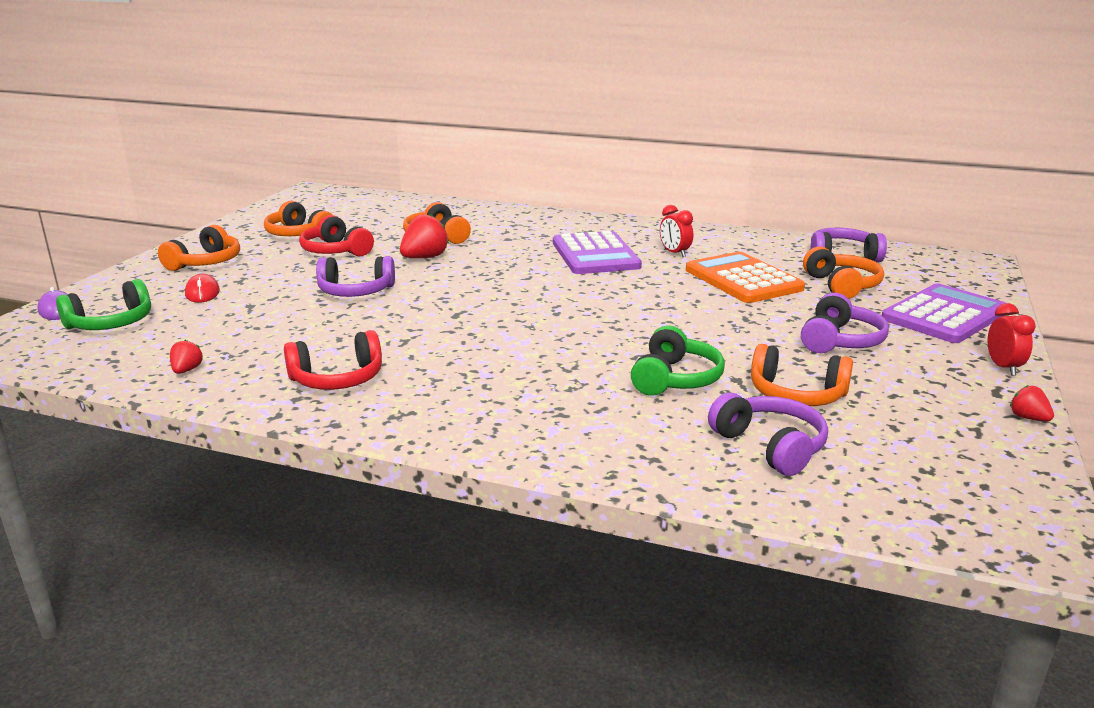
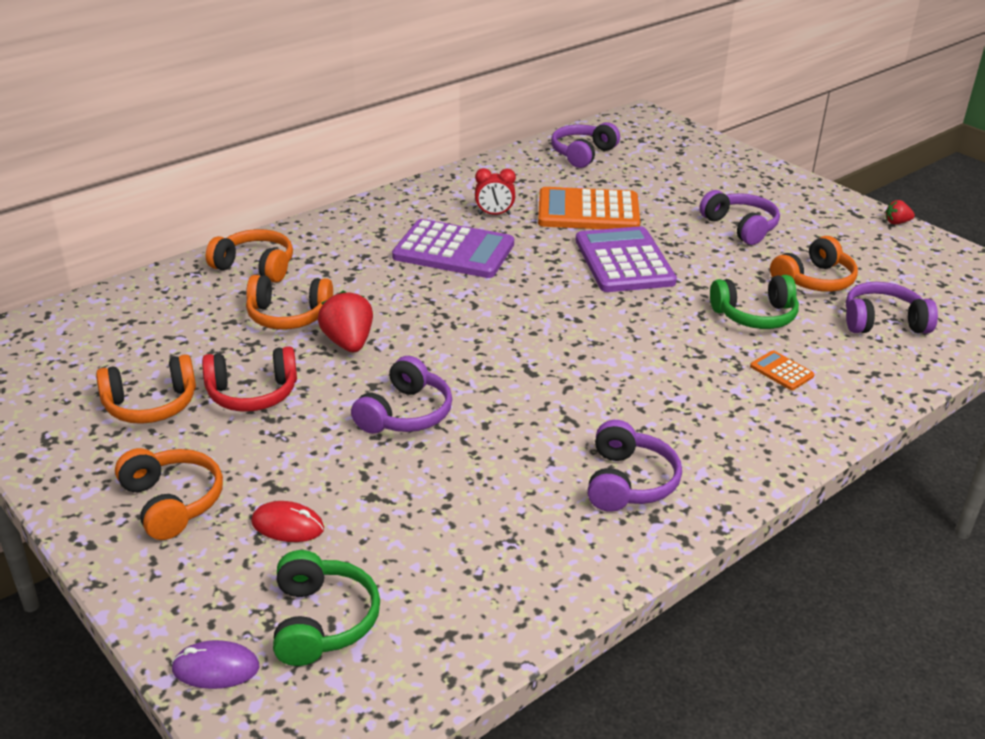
camera: 60 degrees left, 10 degrees up
(187, 370) = (527, 579): red strawberry -> none
(337, 379) = (628, 482): red headphones -> purple headphones
(589, 409) = (781, 371): none -> orange calculator
(675, 379) = (755, 316): green headphones -> green headphones turned 120 degrees clockwise
(842, 285) = (641, 181): orange headphones -> orange headphones (255, 266)
(944, 315) = (729, 173): purple calculator -> purple calculator (624, 261)
(1003, 367) = (824, 195): red clock -> none

